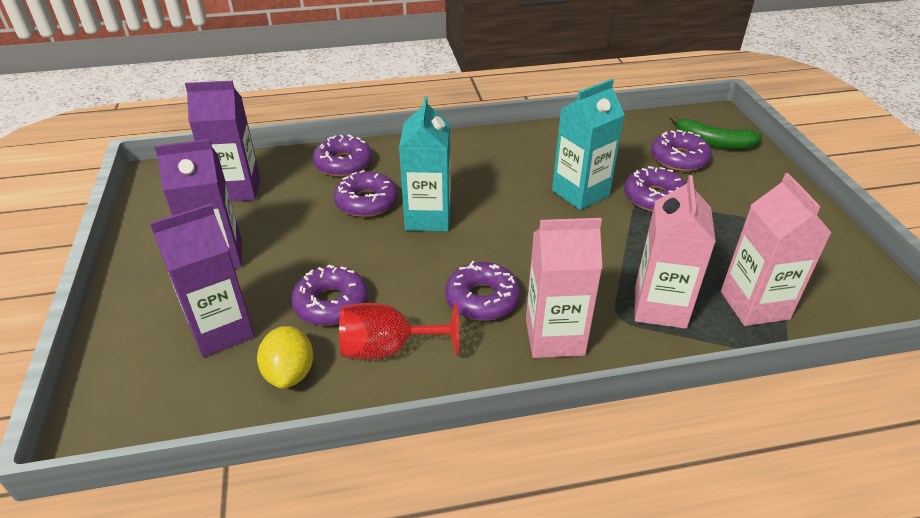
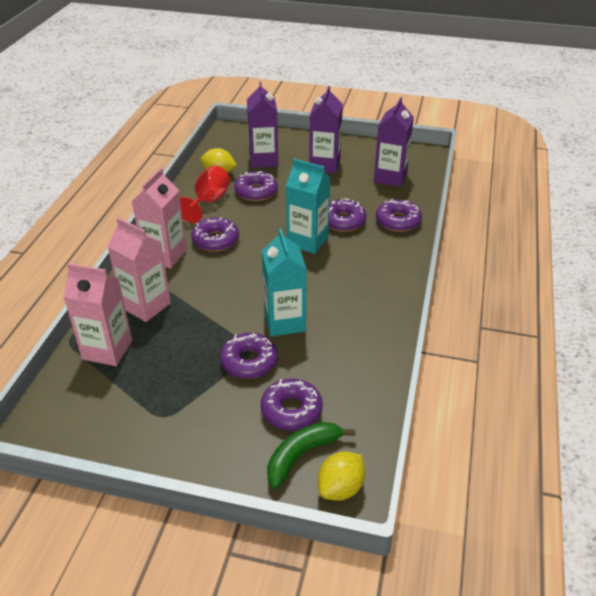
camera: 115 degrees right, 0 degrees up
(716, 121) = (340, 488): none -> yellow lemon

